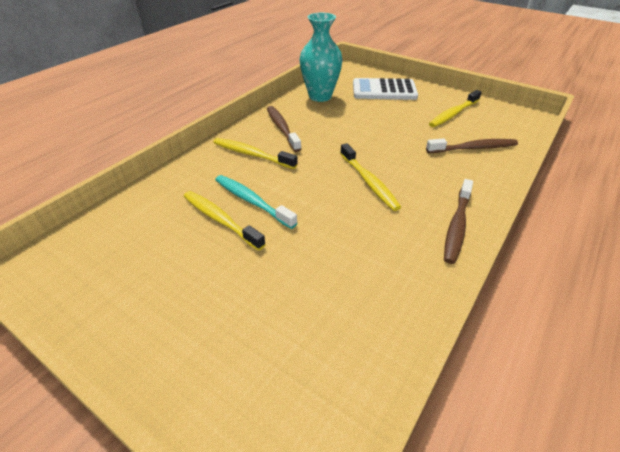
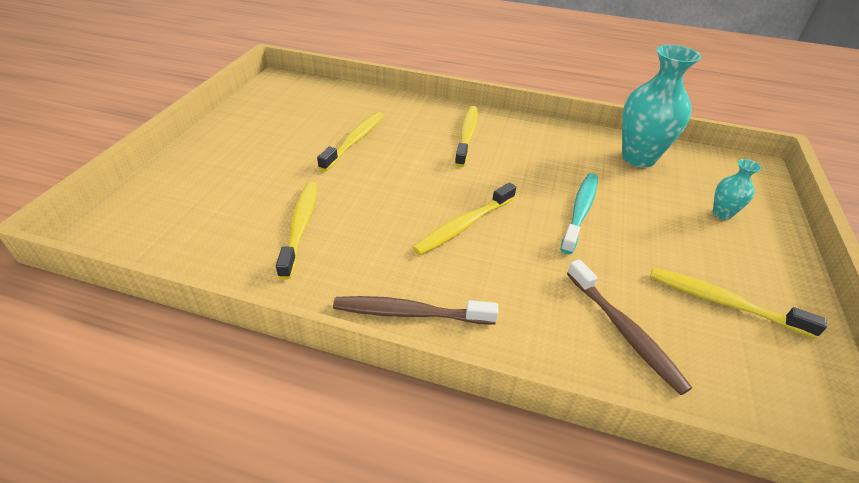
camera: 70 degrees right, 0 degrees up
(252, 201) = (388, 152): turquoise toothbrush -> turquoise toothbrush (580, 212)
(282, 129) = (532, 144): brown toothbrush -> none
(345, 275) = (300, 227): none -> yellow toothbrush
(384, 90) = (722, 214): white calculator -> turquoise vase

